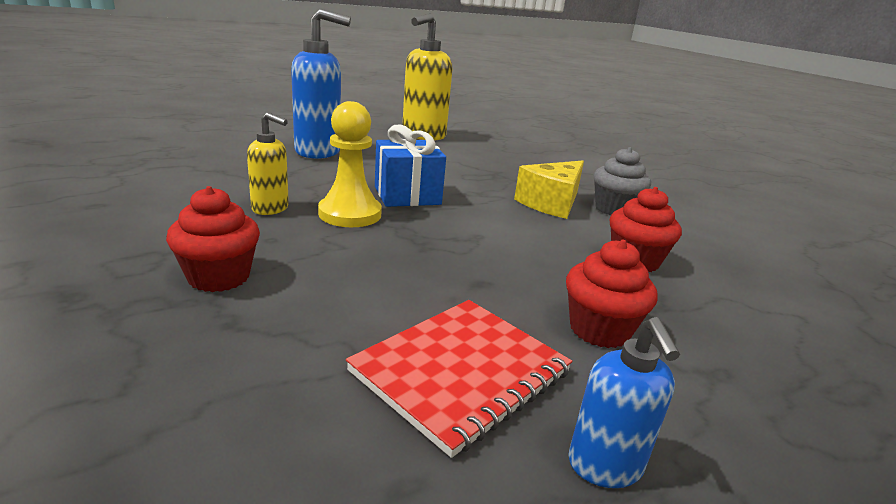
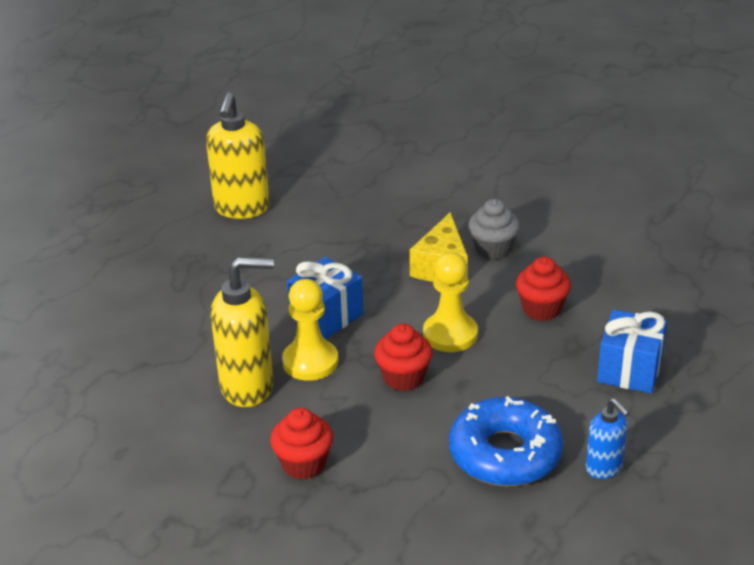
camera: 25 degrees left, 10 degrees up
(271, 209) = (248, 387): yellow soap dispenser -> yellow soap dispenser, size x1.81
(318, 152) = (184, 291): blue soap dispenser -> none
(461, 372) = (505, 454): red notebook -> blue donut
(511, 244) = (450, 334): none -> yellow pawn
(599, 330) = (555, 386): red cupcake -> red cupcake (403, 378)
(724, 355) = (629, 370): none -> blue gift

